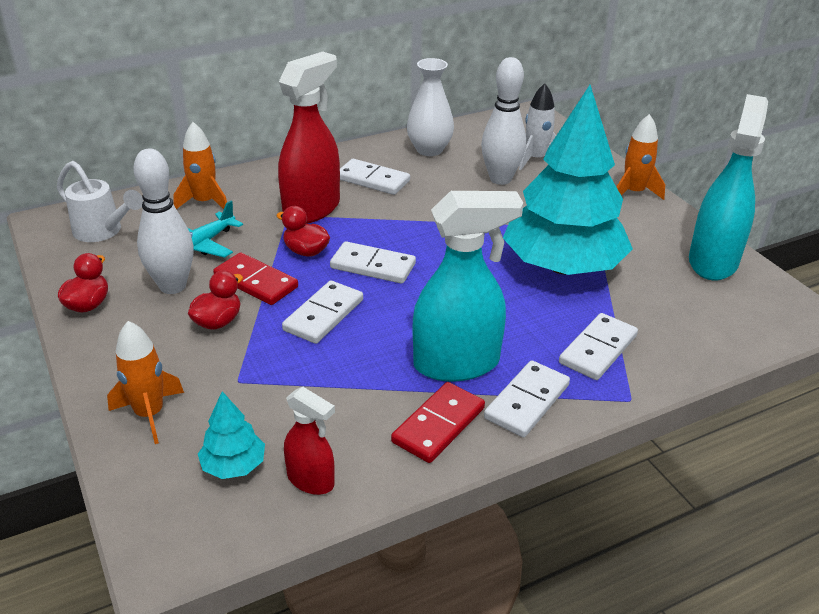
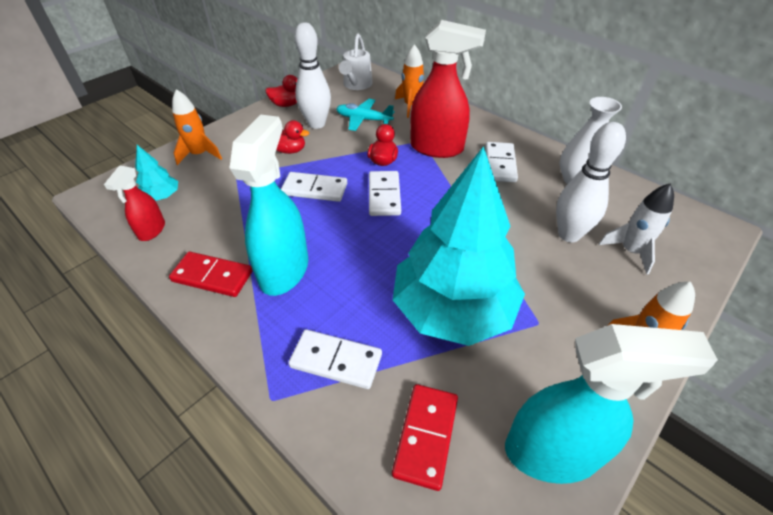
camera: 70 degrees right, 10 degrees up
(256, 282) = (337, 151): red domino -> red domino (426, 436)
(457, 364) = (284, 270): turquoise spray bottle -> turquoise spray bottle turned 135 degrees counterclockwise
(526, 401) = (250, 322): white domino -> none

